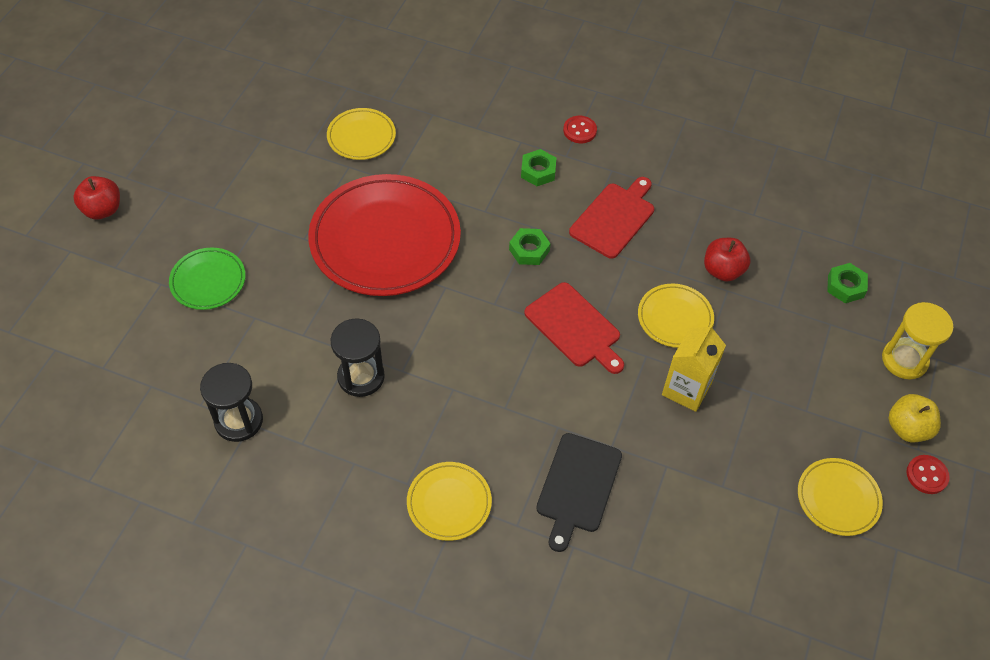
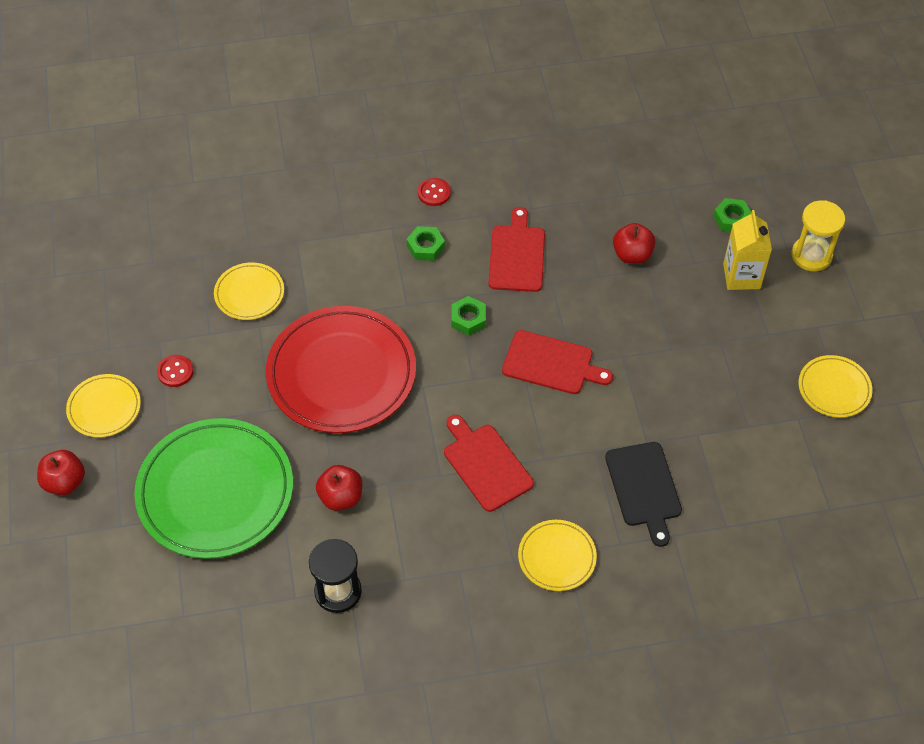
camera: 30 degrees left, 0 degrees up
(208, 281) = (215, 492): green plate -> green plate, size x2.06
(304, 342) = (341, 497): none -> red apple
(361, 377) = (411, 499): black hourglass -> none
(448, 383) = (485, 464): none -> red cutting board
(675, 318) = (622, 313): yellow plate -> yellow plate (104, 408)
(686, 389) = (671, 366): yellow carton -> yellow carton (741, 276)
(907, 428) = (847, 308): yellow apple -> none
(927, 475) = (882, 336): red button -> red button (175, 372)

